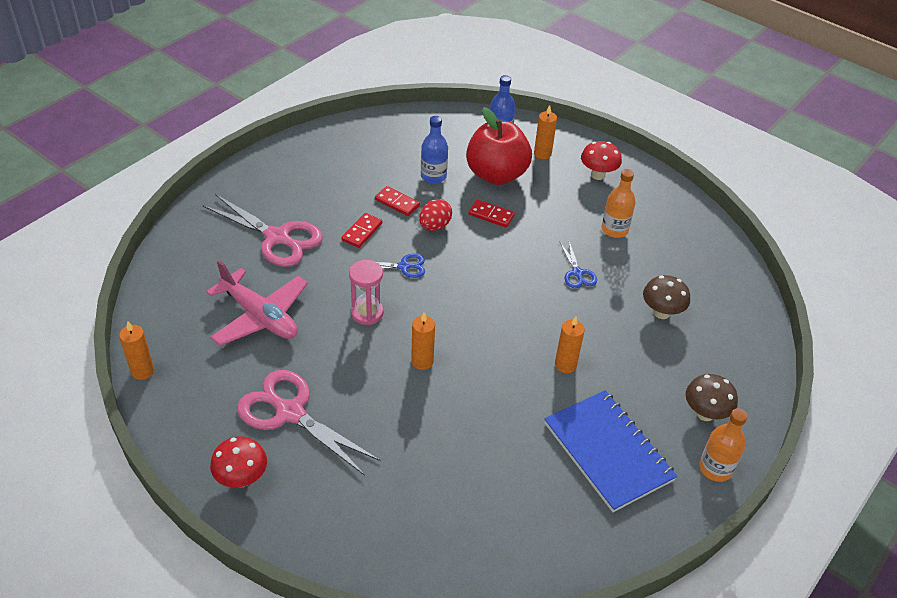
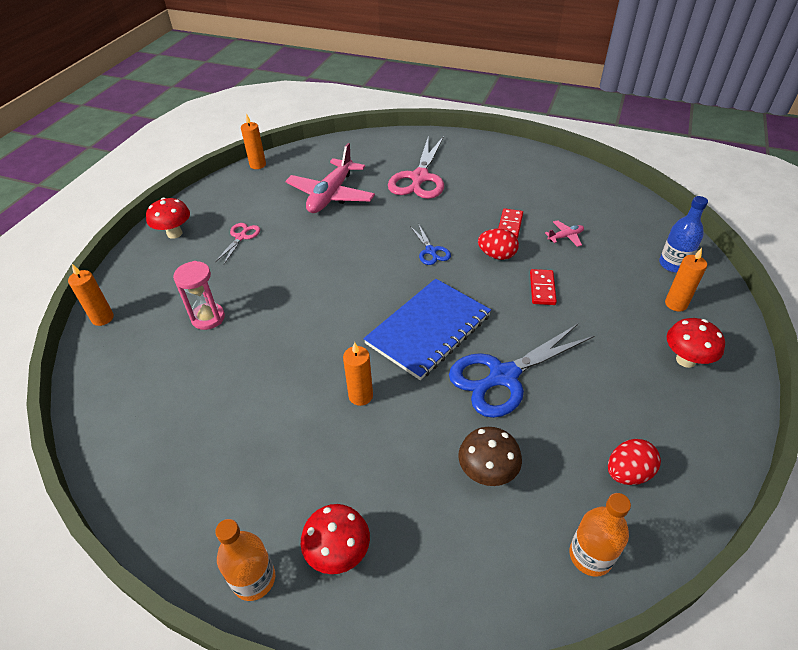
camera: 75 degrees right, 0 degrees up
(290, 412) = (241, 237): pink scissors -> pink scissors, size x0.50
(362, 232) = (457, 216): red domino -> none
(367, 313) = (362, 246): pink hourglass -> pink hourglass (208, 318)
(422, 361) = (322, 292): orange candle -> orange candle (102, 318)
(433, 176) = (565, 237): blue bottle -> pink plane
(496, 175) = (607, 277): red apple -> none
(577, 273) = (503, 376): blue scissors -> blue scissors, size x2.01
(608, 451) = (253, 459): blue notebook -> blue notebook (428, 329)
(614, 230) = (600, 396): orange bottle -> orange bottle (590, 556)
(680, 244) = (627, 473): none -> red egg
(705, 413) = (338, 553): brown mushroom -> red mushroom

